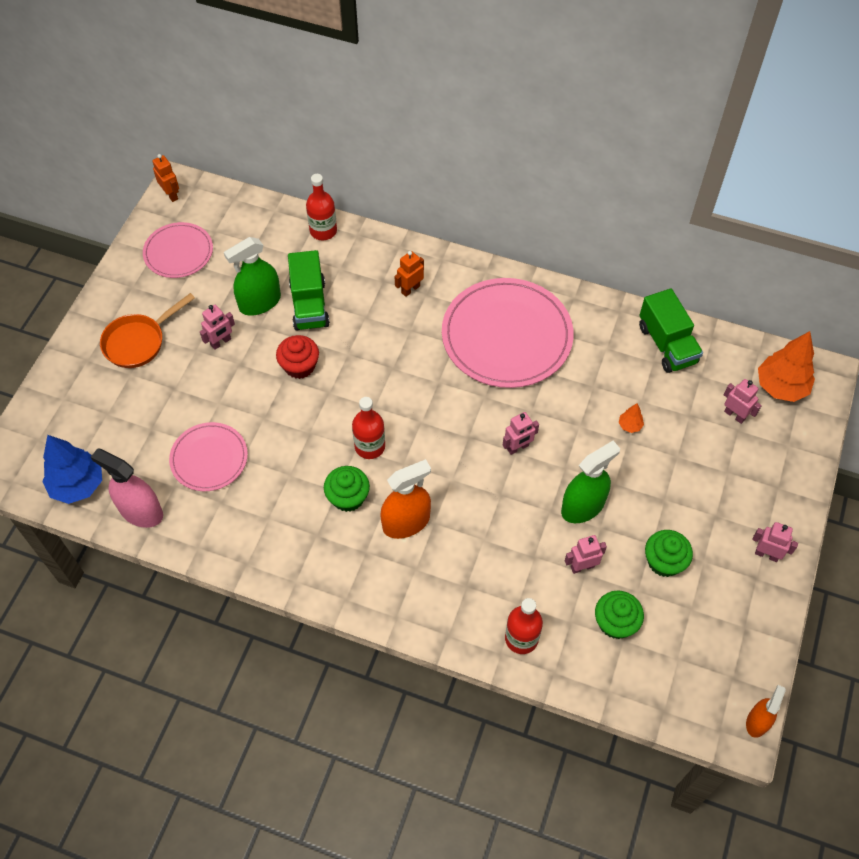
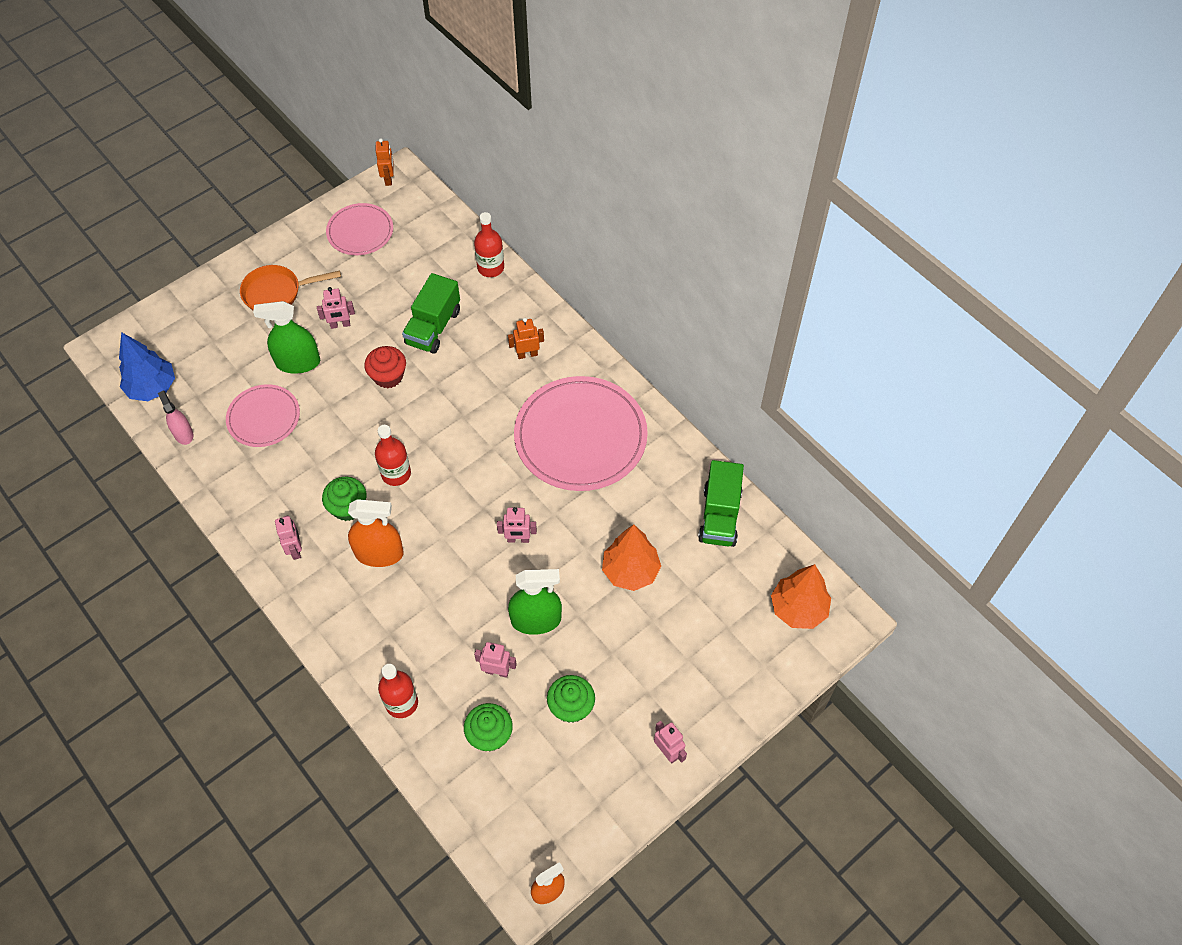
camera: 30 degrees right, 0 degrees up
(141, 511) = (183, 434): pink spray bottle -> pink spray bottle, size x0.62
(260, 302) = (394, 306): green spray bottle -> green spray bottle (298, 362)
(630, 425) = (630, 571): orange tree -> orange tree, size x2.25
(734, 415) = (734, 612): pink robot -> pink robot (295, 549)

